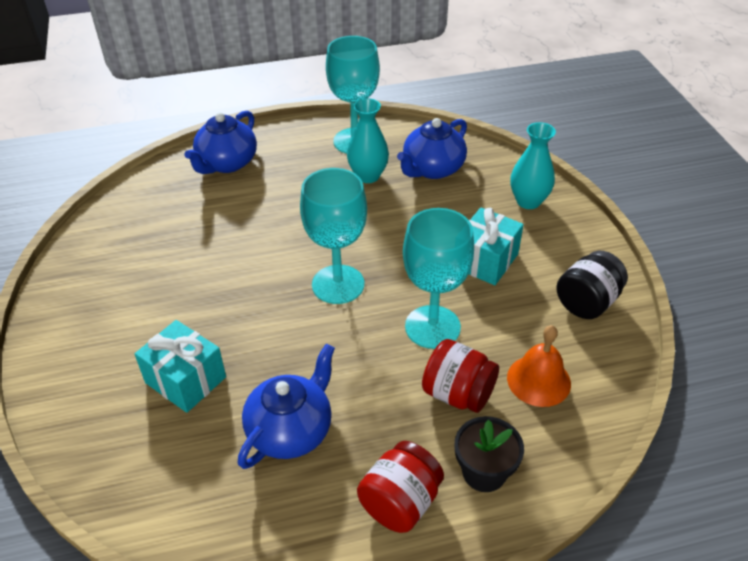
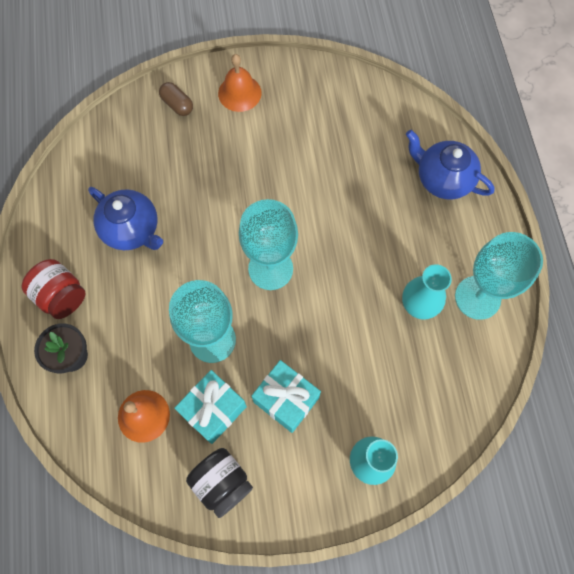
camera: 95 degrees right, 25 degrees up
(82, 336) = (239, 93): none -> orange bell
(88, 404) = (177, 105): none -> brown capsule
(185, 380) = (188, 161): turquoise gift -> turquoise gift (213, 410)
(432, 169) = (427, 371): blue teapot -> none
(458, 393) = (142, 349): red jar -> none

